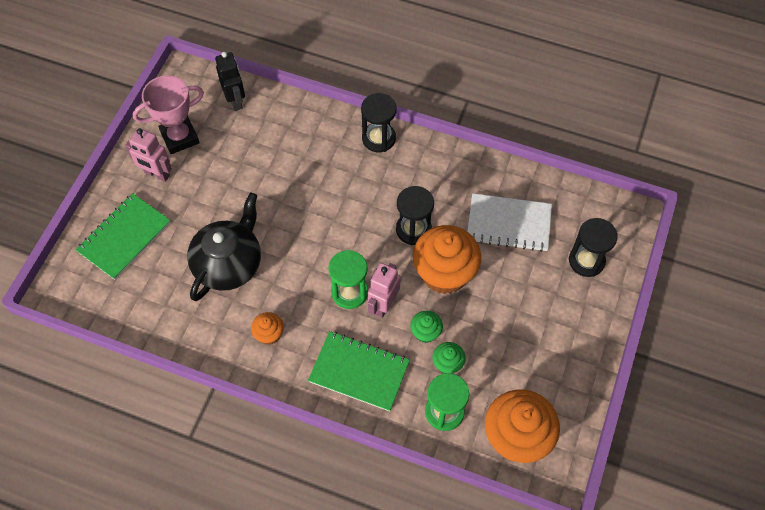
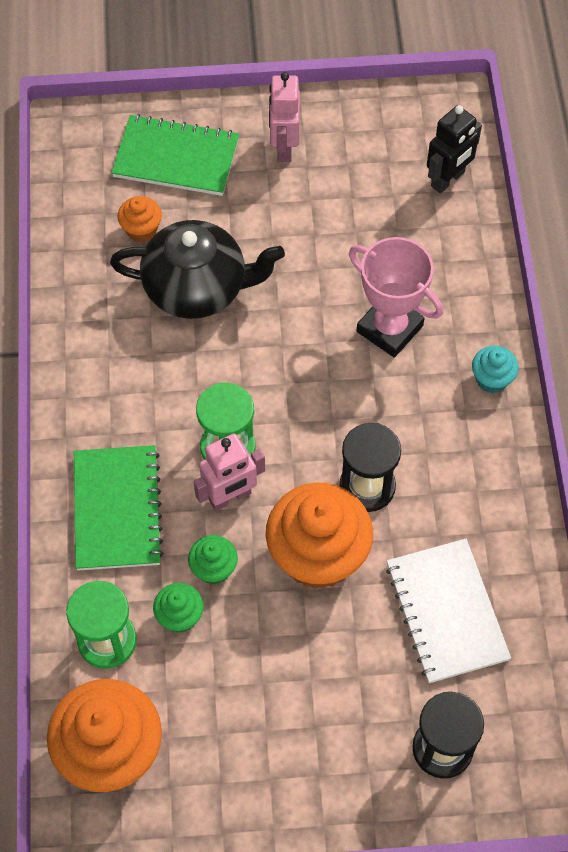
camera: 65 degrees right, 0 degrees up
(180, 137) = (353, 145): pink trophy -> pink trophy (389, 328)
(269, 334) = (121, 379): orange cupcake -> orange cupcake (141, 230)
(378, 138) = (491, 379): black hourglass -> turquoise cupcake
(383, 304) = (230, 497): pink robot -> pink robot turned 150 degrees clockwise

